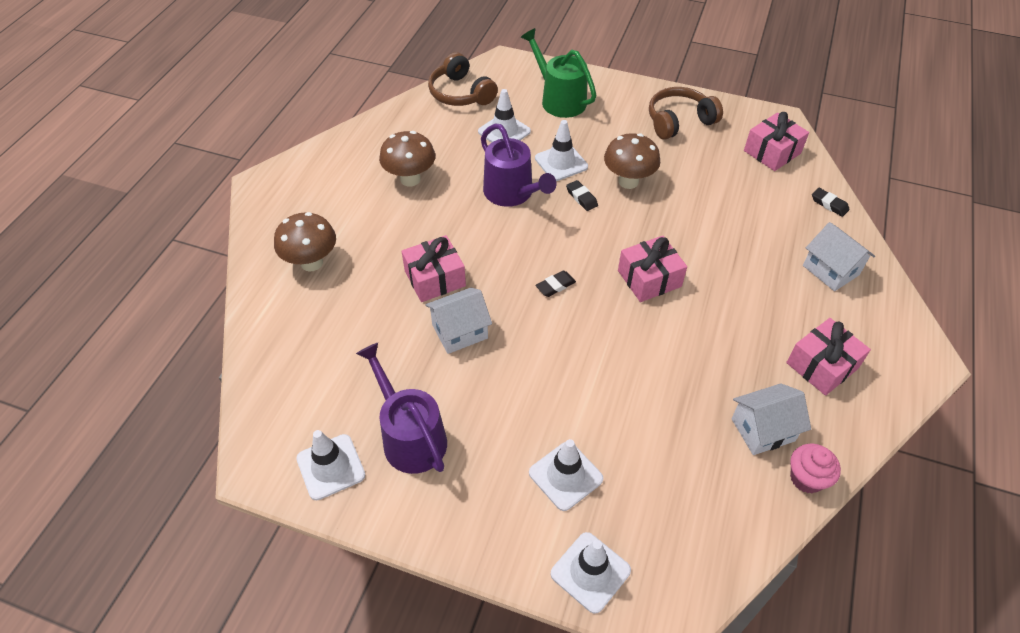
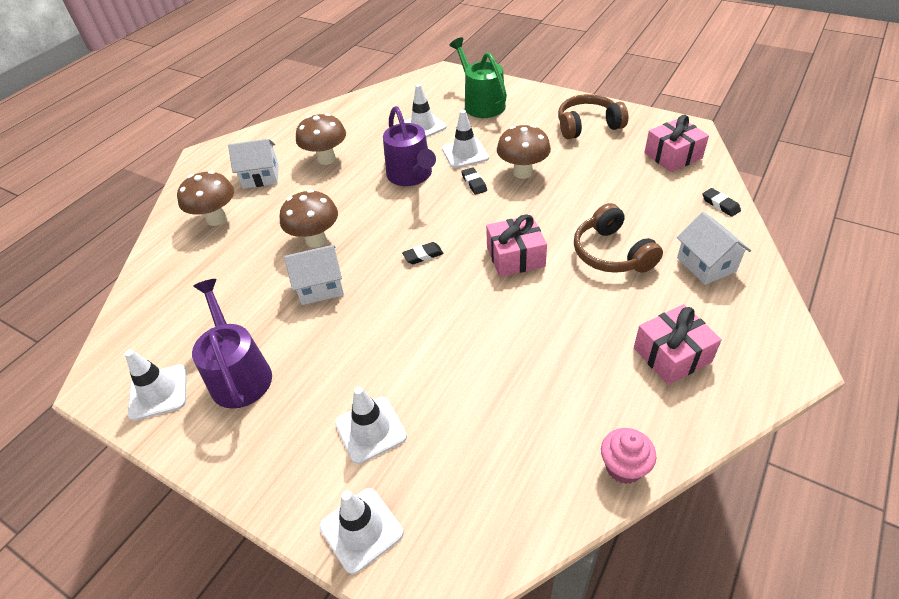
camera: 15 degrees right, 5 degrees down
(435, 278) = (316, 240): pink gift -> brown mushroom
(461, 93) = (396, 95): brown headphones -> brown headphones (611, 253)
(763, 429) = (589, 411): white house -> white house (261, 176)

